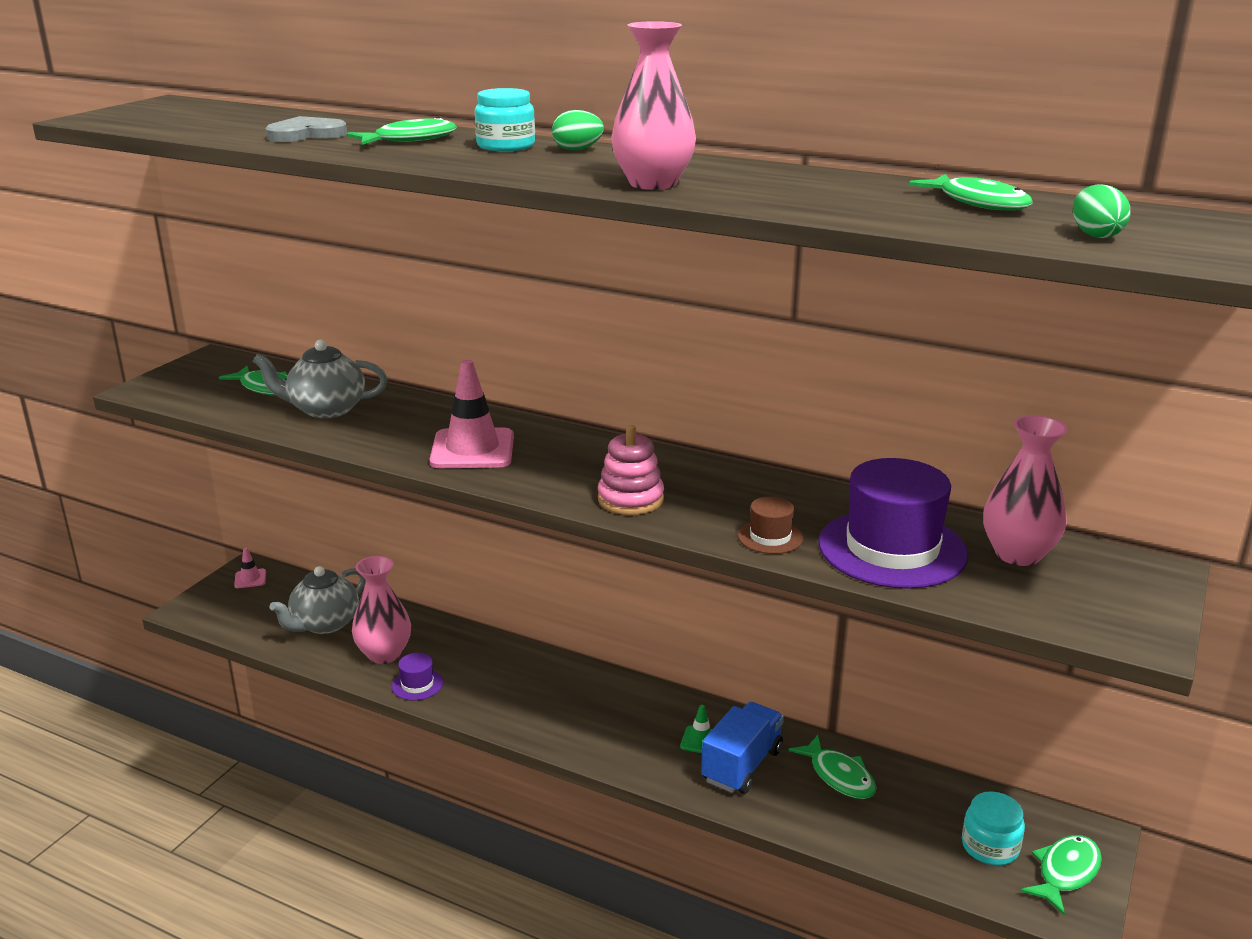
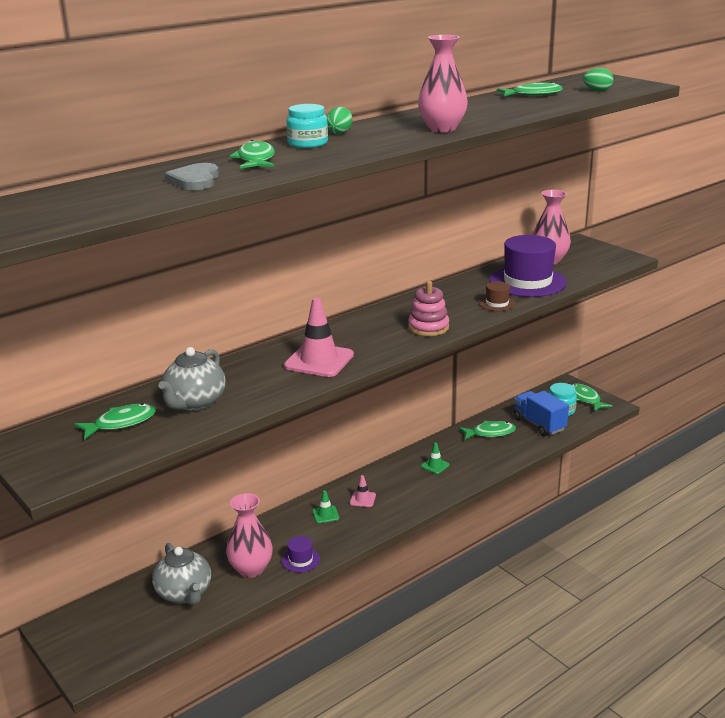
camera: 65 degrees left, 0 degrees up
(250, 579) = (73, 627): pink traffic cone -> pink traffic cone (362, 499)
(521, 676) = (325, 515): none -> green traffic cone
(742, 765) = (464, 458): blue truck -> blue truck (539, 424)

